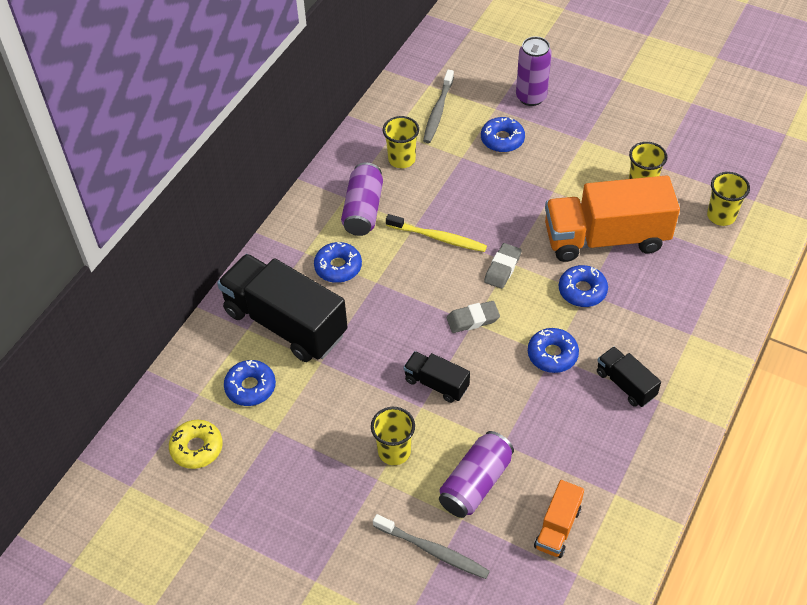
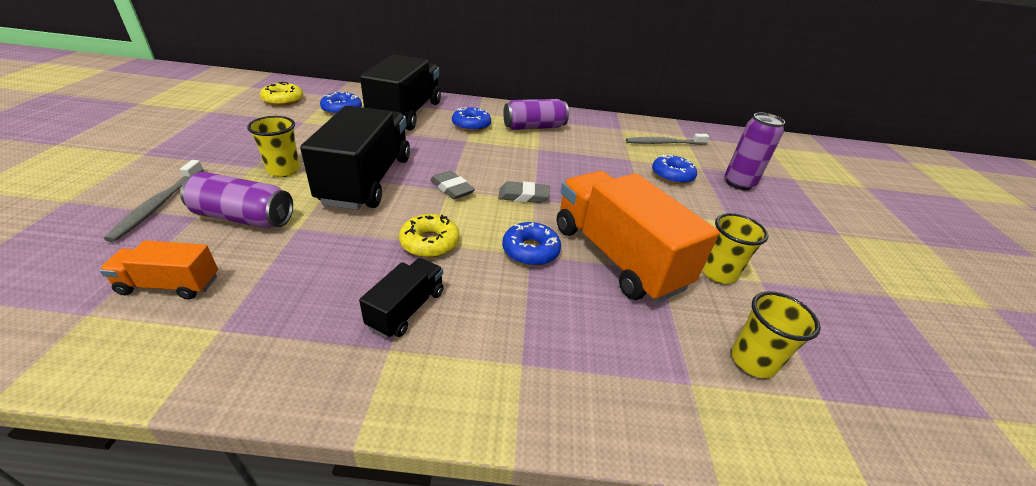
camera: 60 degrees right, 15 degrees down
(401, 159) = (598, 135): yellow cup -> none
(436, 384) = (367, 180): black truck -> black truck, size x2.09
(438, 238) = (533, 160): yellow toothbrush -> none
(552, 354) = (429, 242): blue donut -> yellow donut

